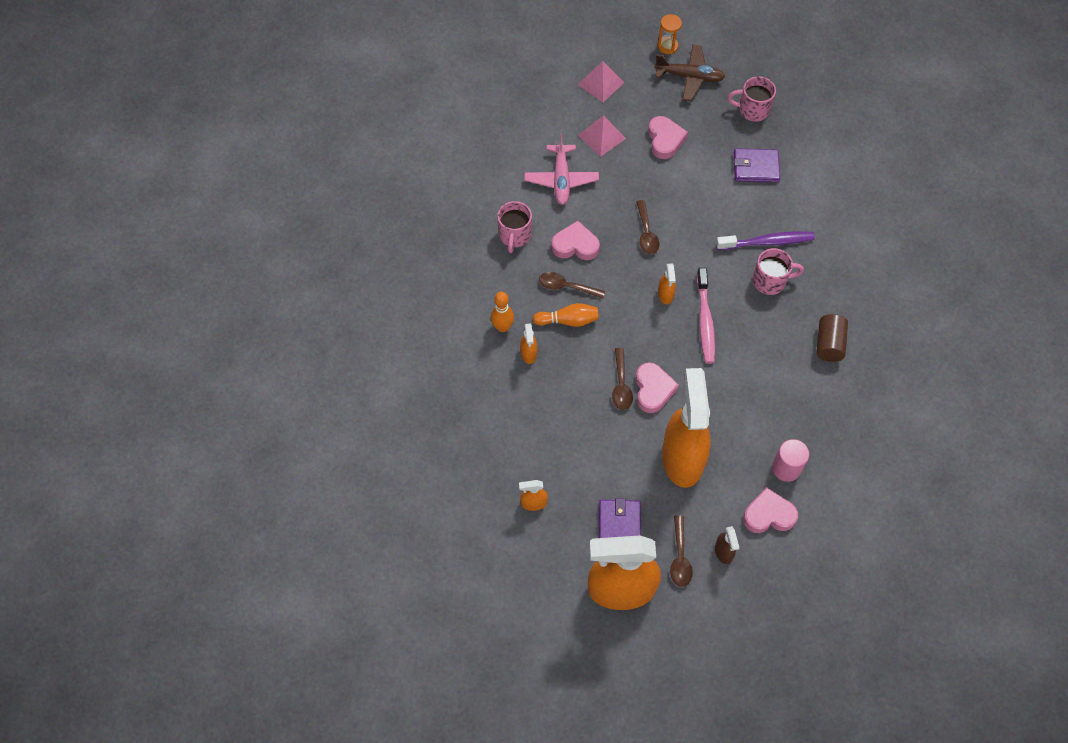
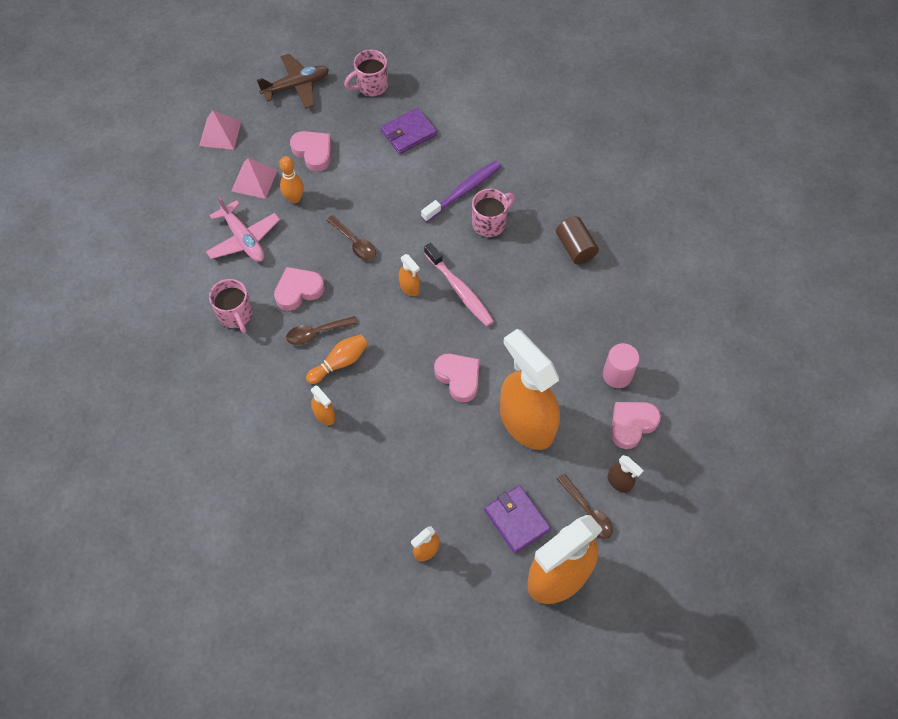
camera: 35 degrees left, 0 degrees up
(502, 327) = (283, 405): orange bowling pin -> orange bowling pin (294, 198)
(621, 385) = (428, 391): brown spoon -> none
(667, 46) = (258, 70): orange hourglass -> none

